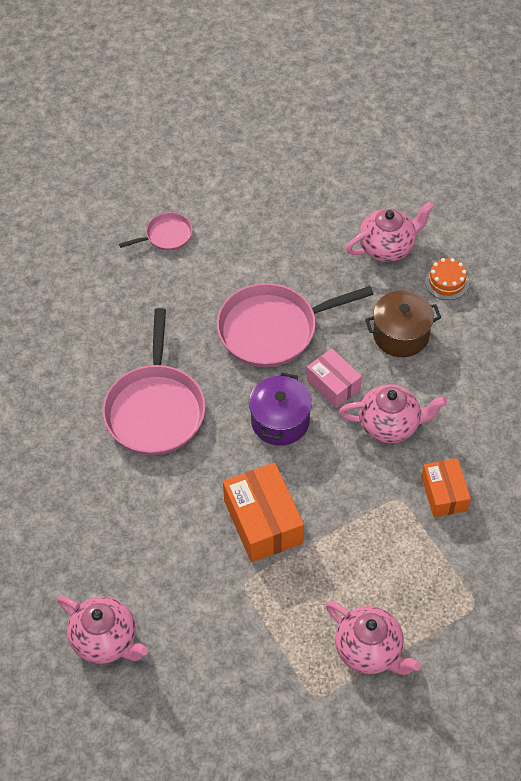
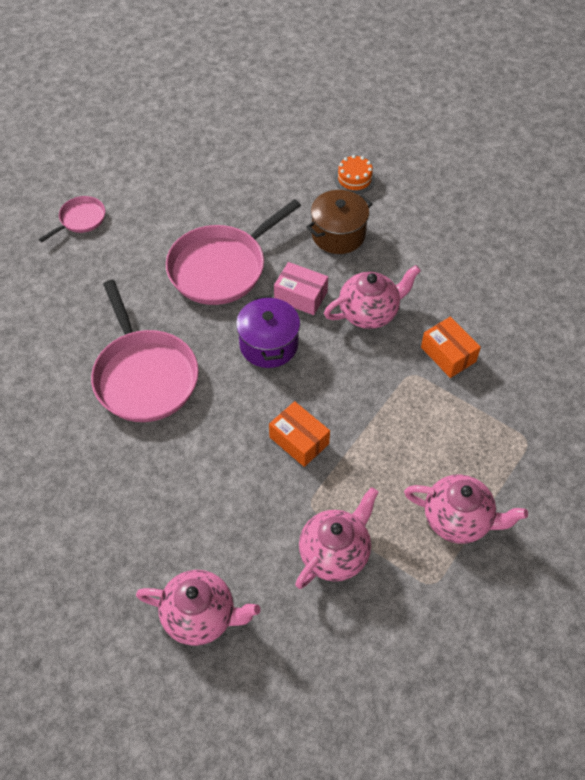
camera: 25 degrees left, 0 degrees up
(263, 522) = (299, 440): orange box -> orange box, size x0.63
(387, 247) = (288, 167): pink teapot -> pink teapot (335, 553)

